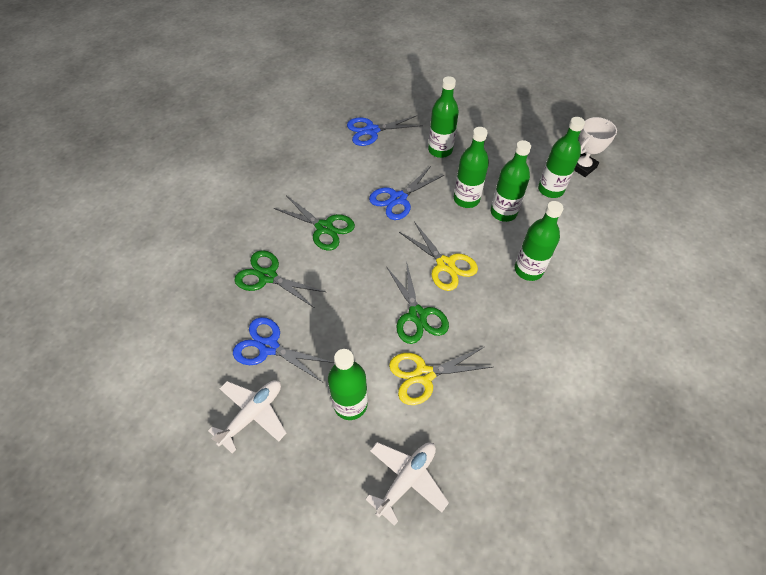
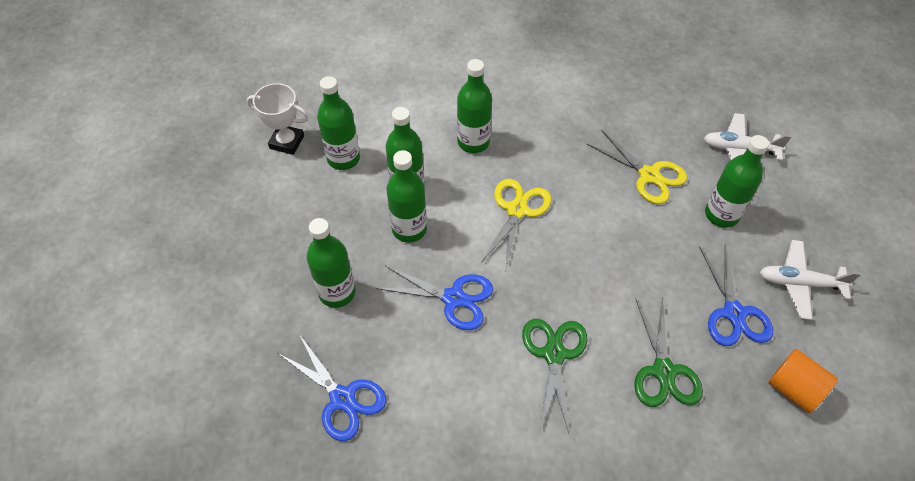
camera: 120 degrees left, 0 degrees up
(194, 343) = (793, 389): none -> orange cylinder
(417, 315) = (595, 207): green scissors -> none

